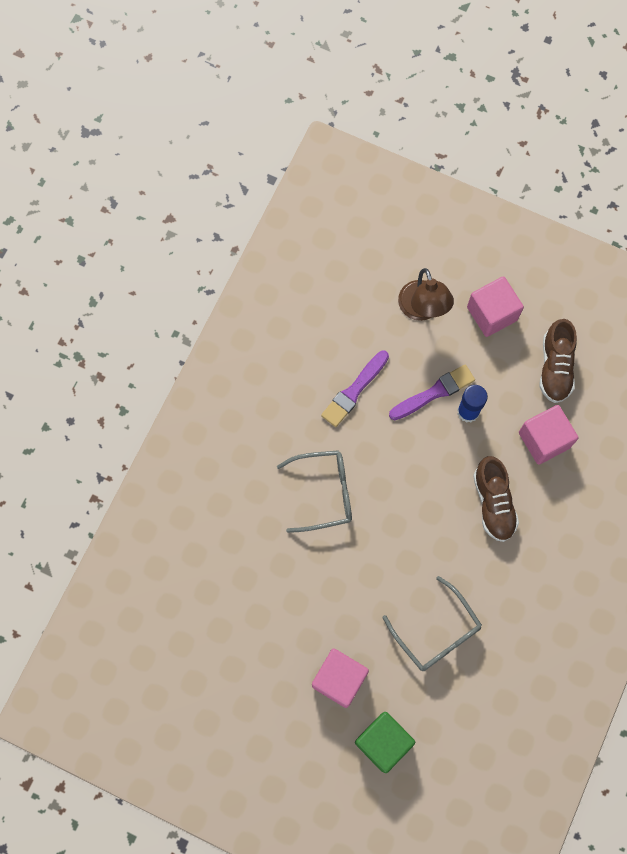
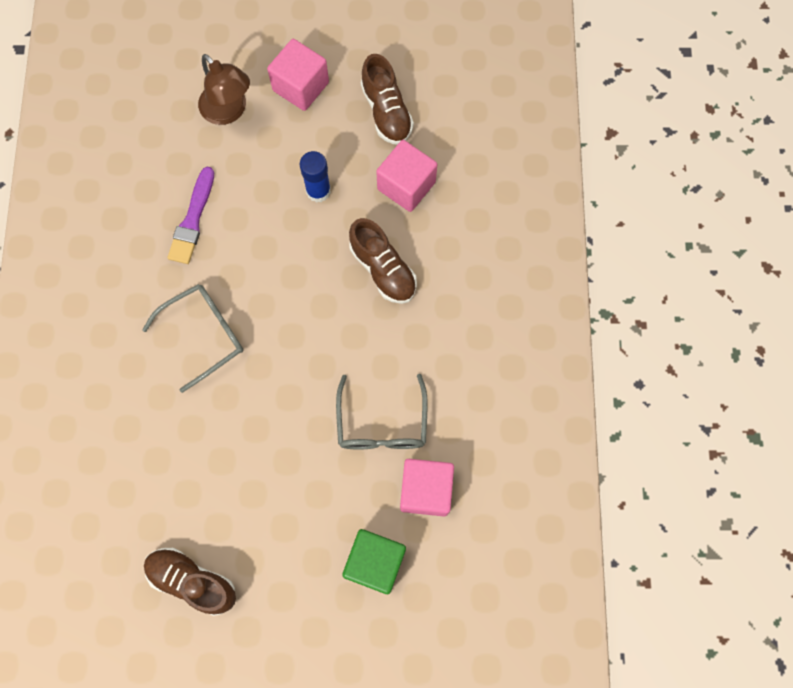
camera: 25 degrees left, 0 degrees up
(234, 688) = (192, 581): none -> brown shoe
(339, 679) = (301, 519): pink cube -> pink cube (425, 490)
(434, 392) = (276, 186): purple brush -> none
(437, 632) = (382, 424): grey glasses -> grey glasses turned 60 degrees clockwise

